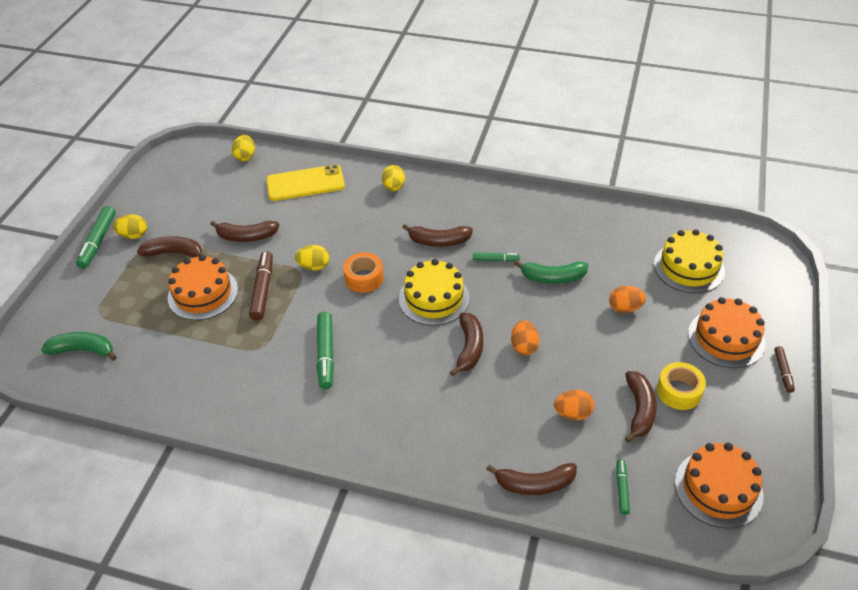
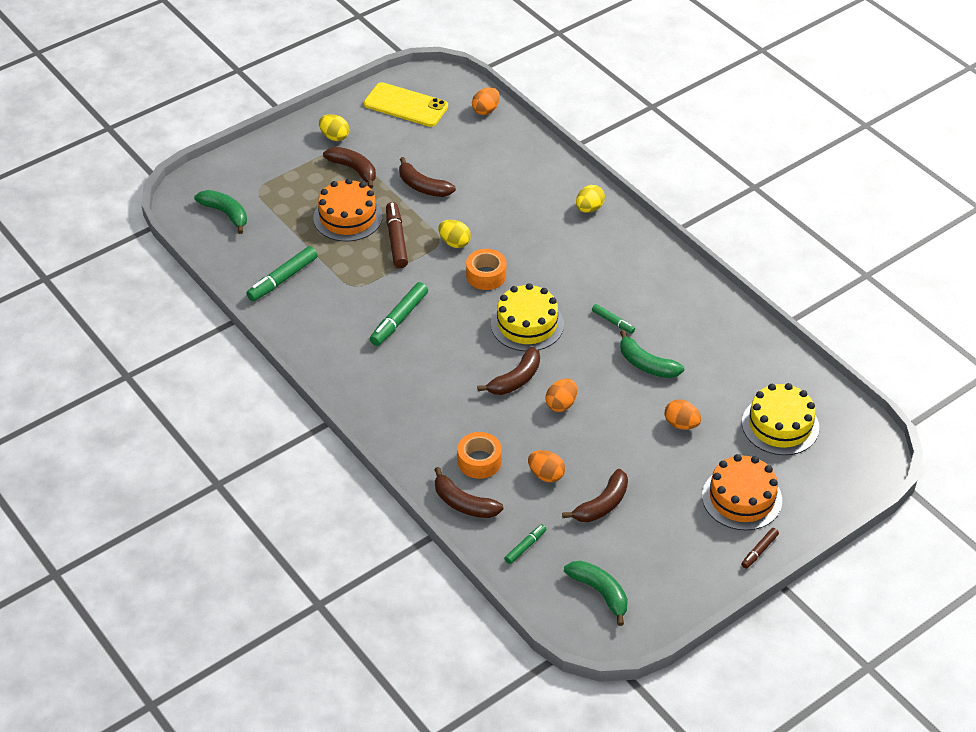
camera: 35 degrees right, 0 degrees up
(98, 242) = (303, 127): green marker -> green marker (282, 279)
(245, 156) = (486, 110): yellow egg -> orange egg
(263, 290) = (396, 240): brown marker -> brown marker turned 45 degrees counterclockwise
(305, 183) = (515, 163): yellow phone -> yellow phone (405, 105)
(439, 241) = (580, 278): brown banana -> none
(509, 436) = (479, 461): none -> orange tape
(679, 391) = (651, 511): yellow tape -> none
(718, 488) = (600, 592): orange cake -> green banana

